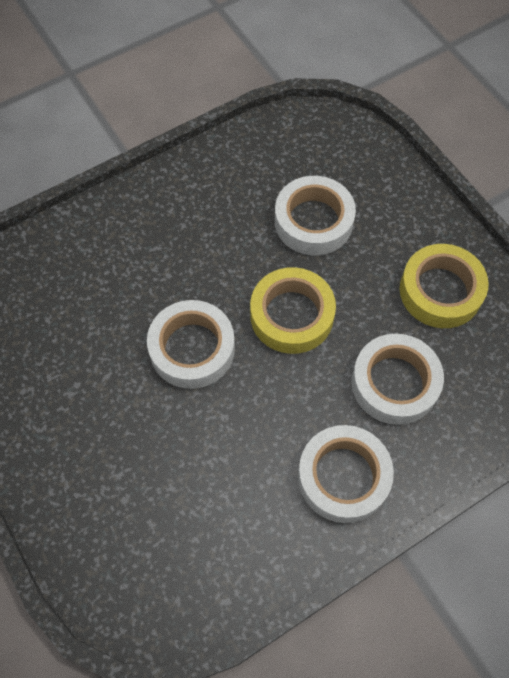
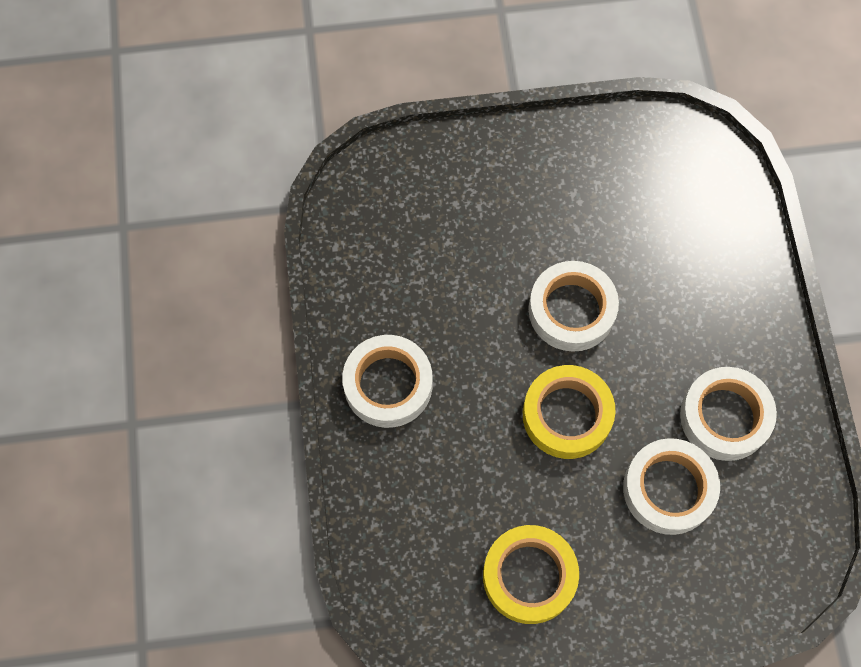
camera: 115 degrees right, 5 degrees up
(394, 383) = (452, 476): white tape -> white tape (724, 417)

